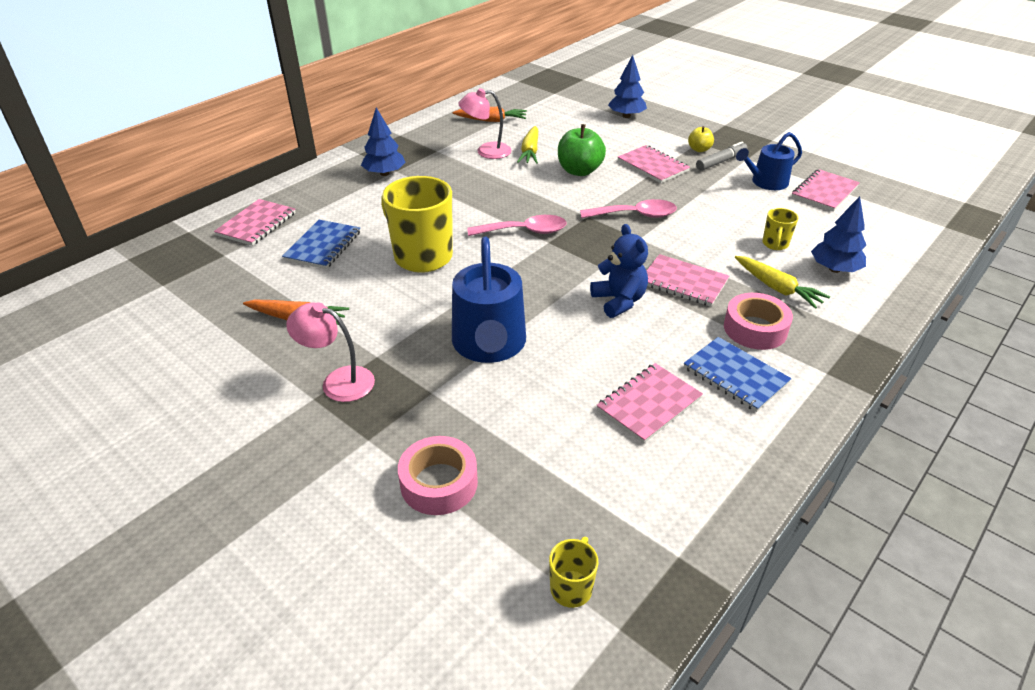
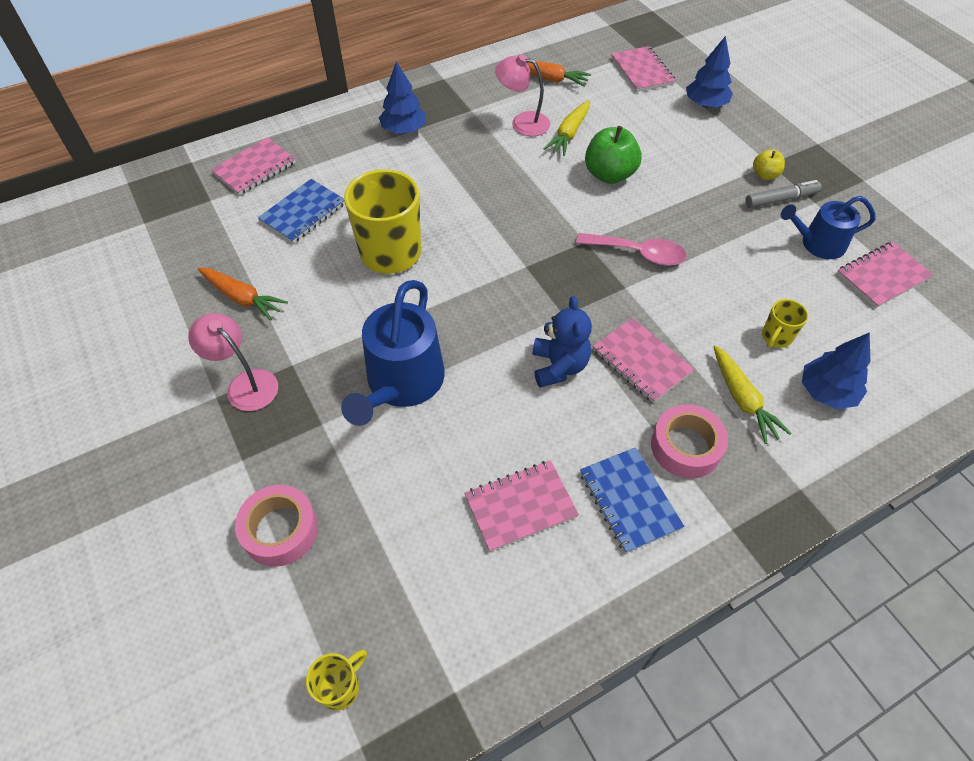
camera: 20 degrees right, 15 degrees up
(524, 231) = (508, 245): pink spoon -> none
(652, 166) = (696, 187): pink notebook -> pink notebook (642, 71)

